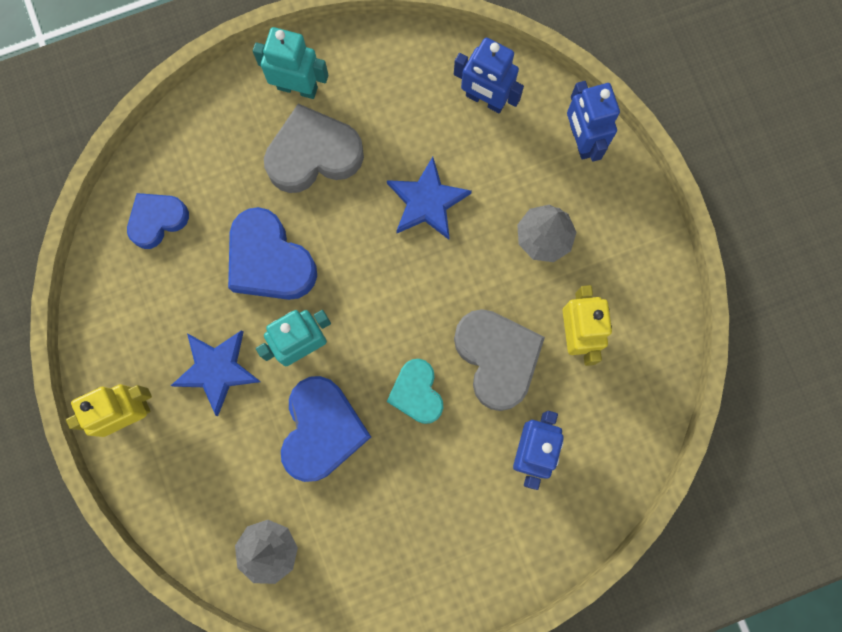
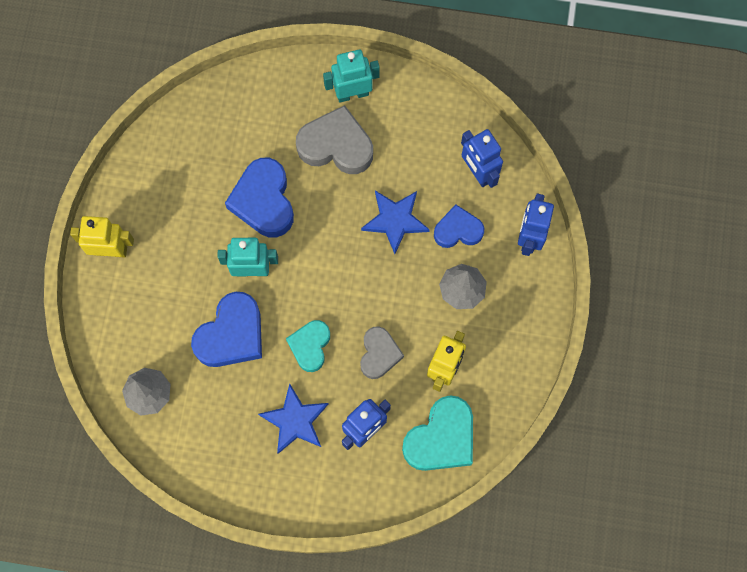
camera: 30 degrees right, 5 degrees down
(157, 220) = (205, 132): blue heart -> blue heart (458, 230)
(217, 370) = (185, 254): blue star -> blue star (295, 421)
(297, 87) = (352, 93): turquoise robot -> turquoise robot turned 60 degrees counterclockwise
(497, 358) = (379, 354): grey heart -> grey heart, size x0.63
(618, 412) = (441, 438): none -> turquoise heart

